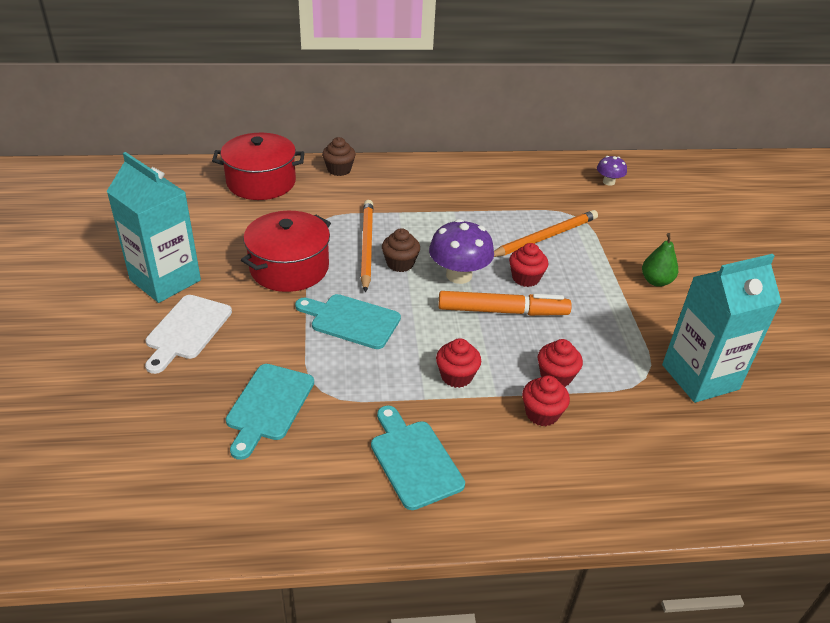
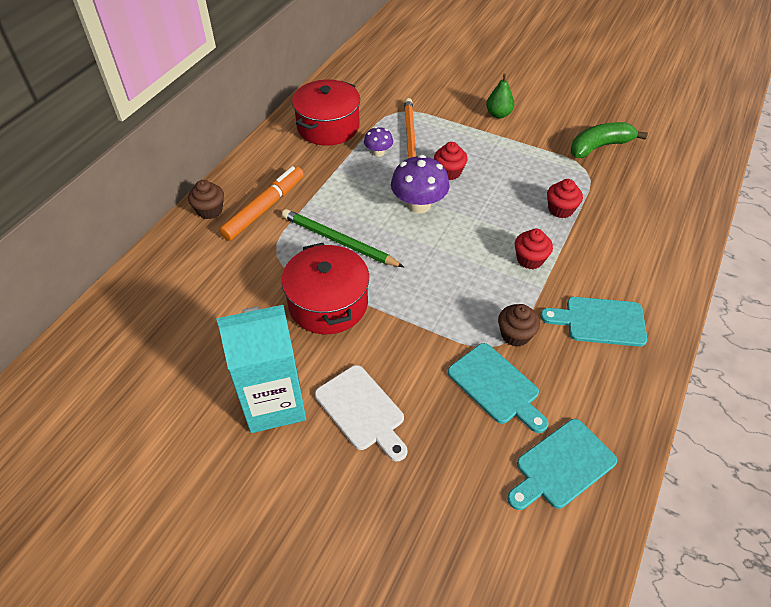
camera: 55 degrees left, 10 degrees up
(261, 182) = (176, 272): red pot -> red pot (328, 127)
(351, 320) = (428, 291): turquoise cutting board -> turquoise cutting board (562, 466)
(366, 246) = (339, 241): orange pencil -> green pencil
(400, 263) = (378, 231): brown cupcake -> brown cupcake (515, 335)
(502, 311) = (477, 202): orange marker -> orange marker (264, 208)
(542, 413) = (591, 234): red cupcake -> none
(608, 182) = (372, 75): purple mushroom -> purple mushroom (378, 152)
(700, 377) = (599, 147): turquoise carton -> green banana

